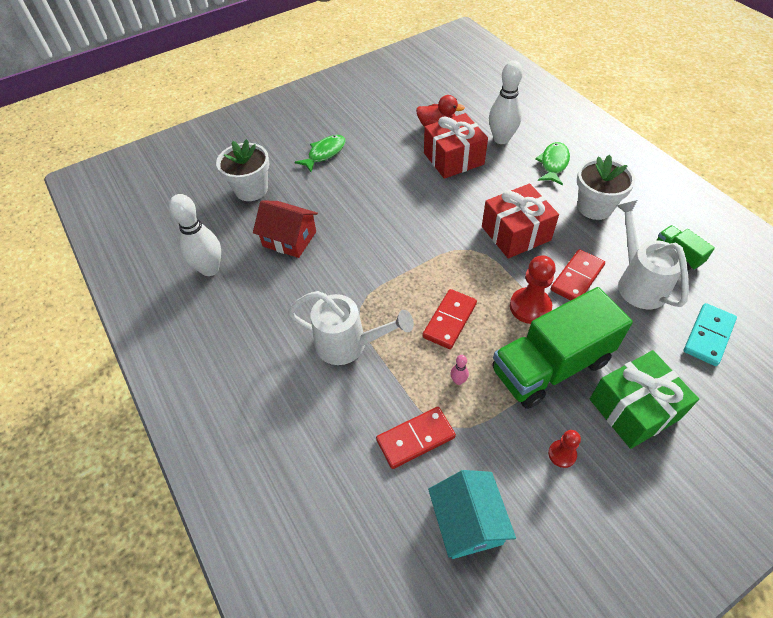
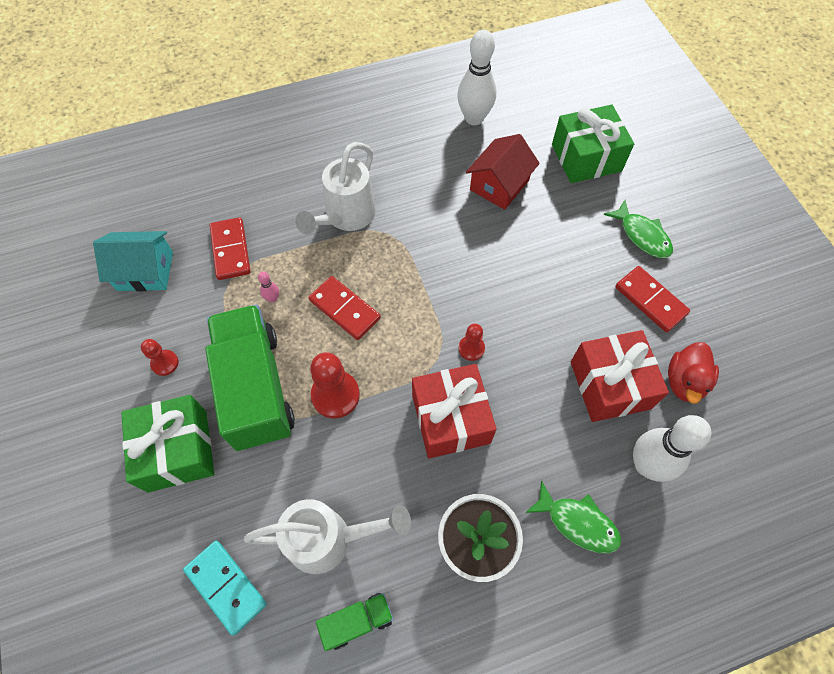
camera: 100 degrees right, 10 degrees up
(251, 189) = (586, 158): white flower pot -> green gift
(454, 231) = (471, 348): none -> red pawn
(577, 278) = (360, 465): red domino -> red domino (650, 300)

